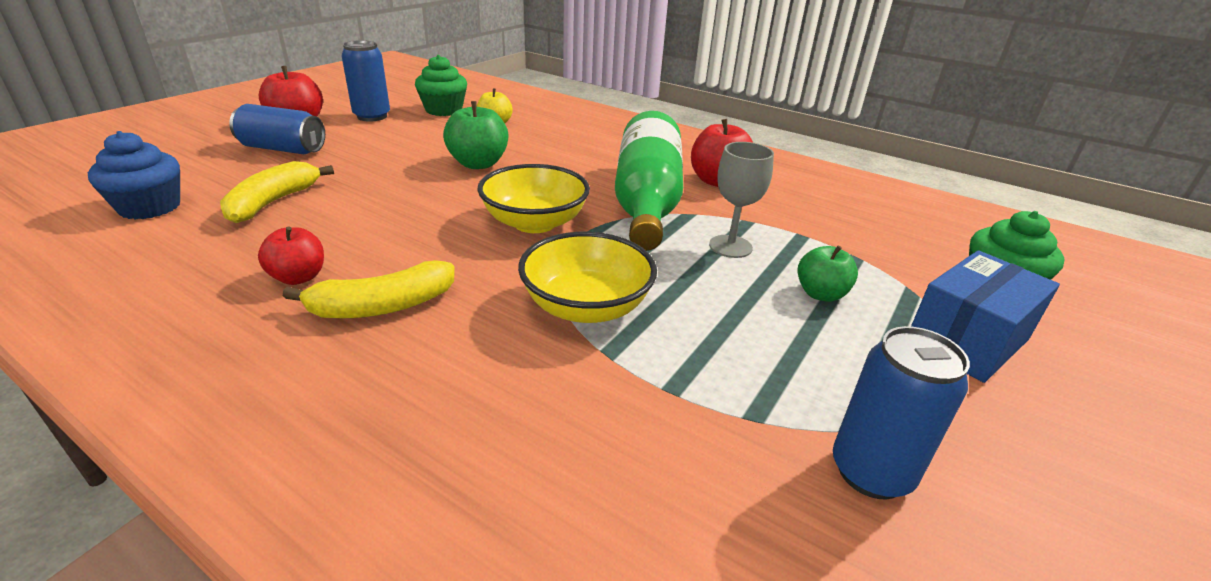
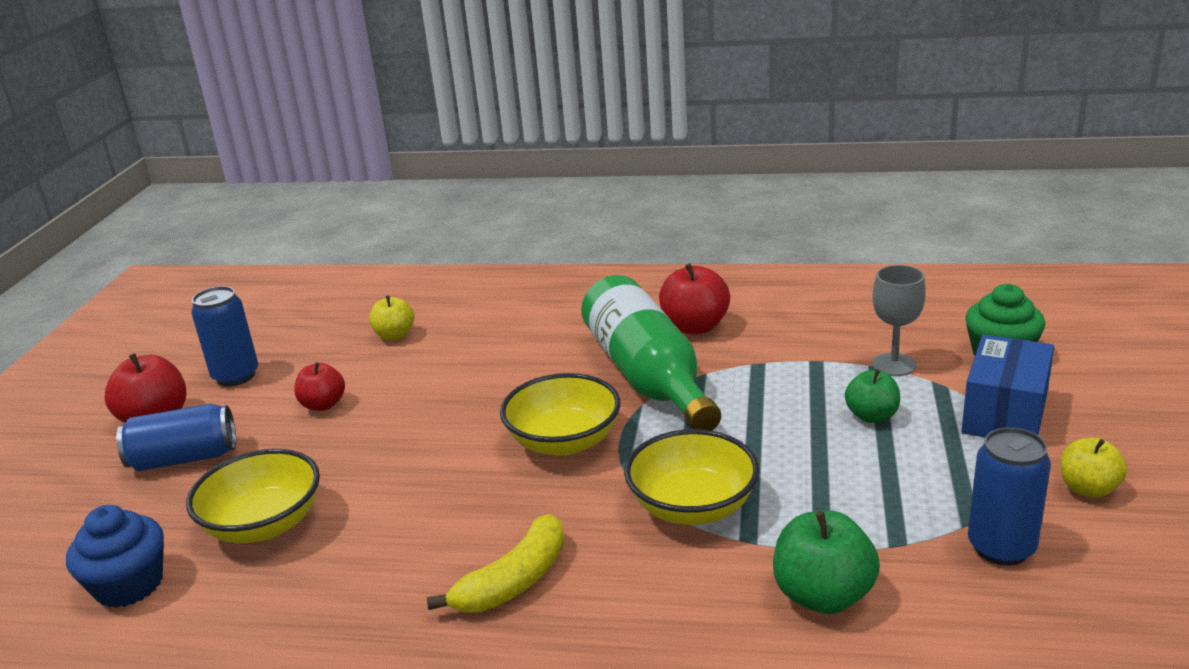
camera: 20 degrees left, 5 degrees down
(273, 202) = (264, 524): yellow banana -> yellow bowl
(298, 277) = (399, 589): red apple -> red apple (323, 405)
(443, 110) = (313, 337): green cupcake -> none
(478, 164) = (433, 395): green apple -> green apple (823, 596)
(730, 246) = (764, 397): grey goblet -> grey goblet (894, 365)
(1025, 451) = (1088, 489): none -> yellow apple

